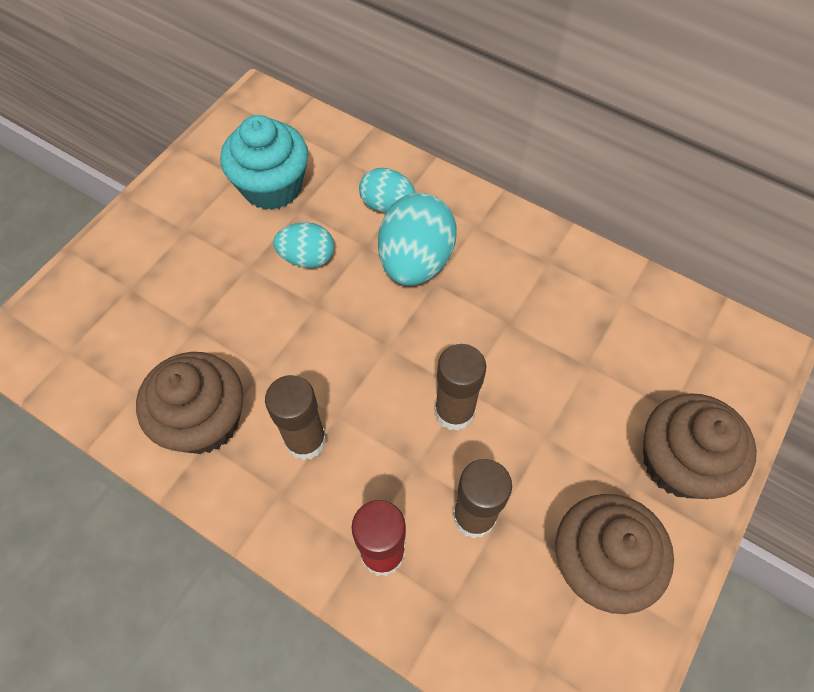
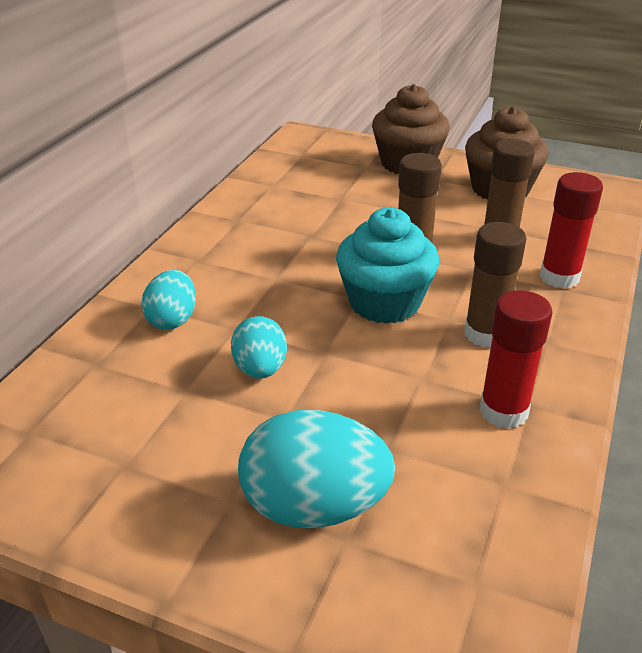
camera: 100 degrees left, 25 degrees down
(204, 420) = (503, 411): brown cupcake -> red glue stick
(272, 186) = (145, 421): turquoise cupcake -> turquoise cupcake (384, 302)
(415, 261) = (251, 291): turquoise egg -> turquoise egg (314, 506)

